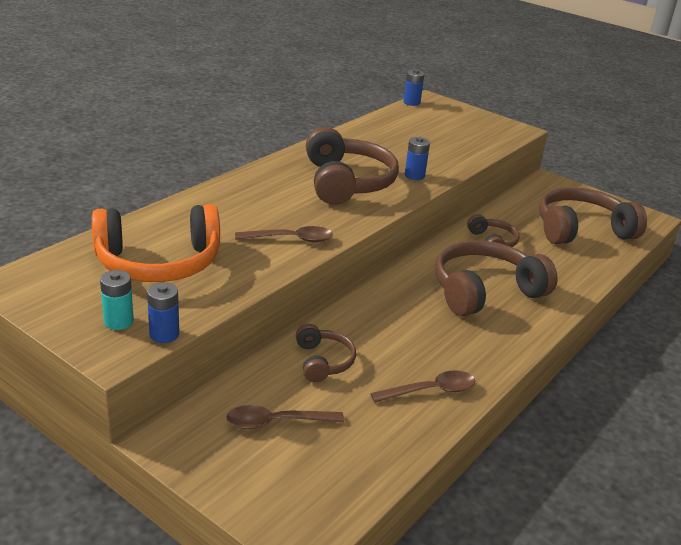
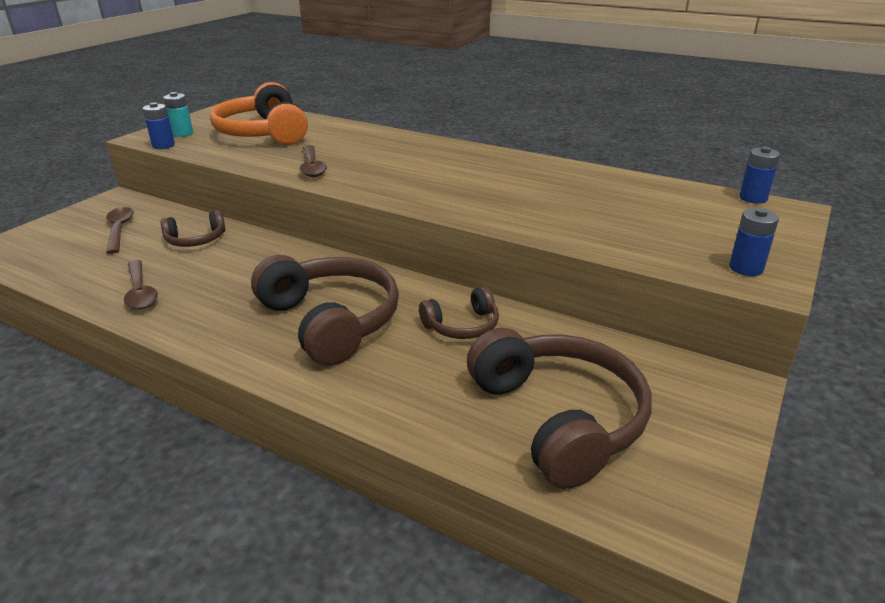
camera: 85 degrees right, 0 degrees up
(347, 182) = (450, 179): brown headphones -> none
(414, 175) = (498, 210): blue battery -> blue battery (746, 268)

